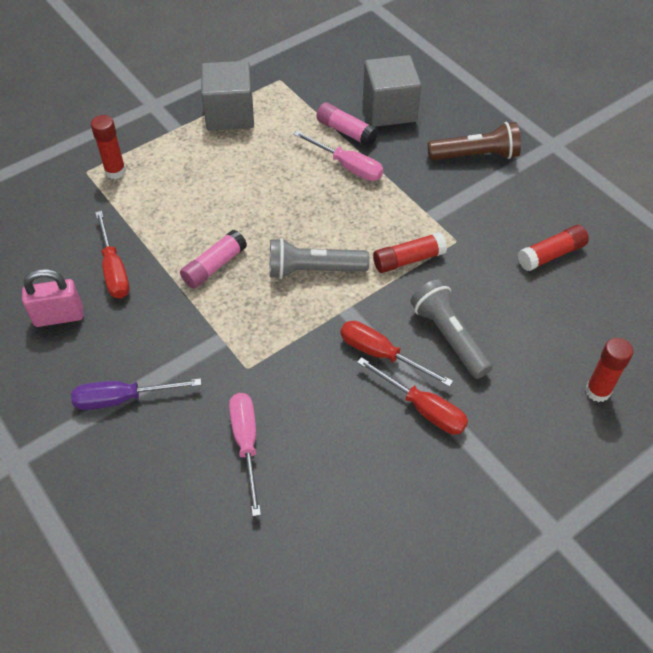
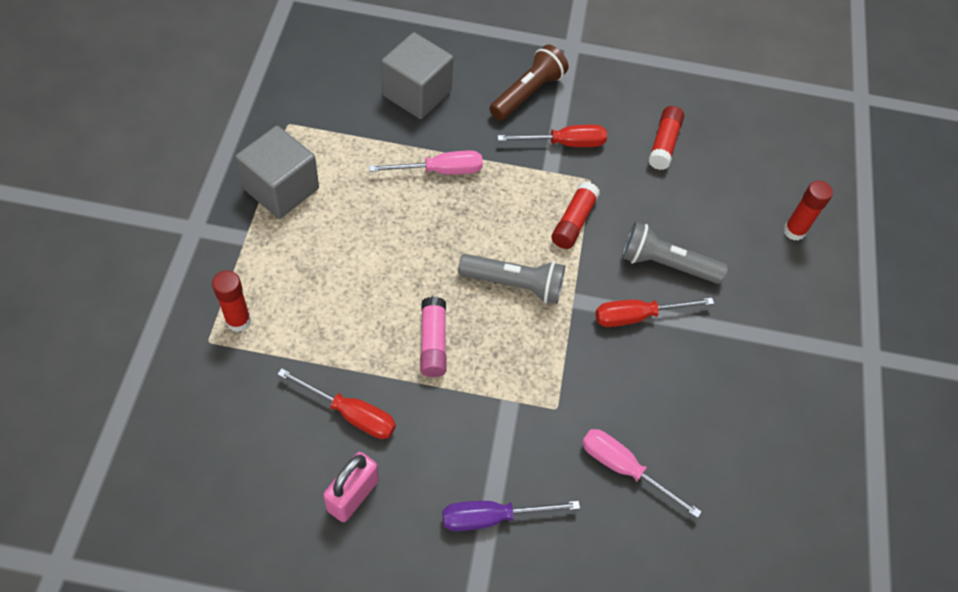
camera: 50 degrees left, 5 degrees up
(122, 399) = (492, 517): purple screwdriver -> purple screwdriver turned 45 degrees clockwise
(313, 270) = (514, 284): grey flashlight -> grey flashlight turned 120 degrees counterclockwise
(346, 131) = (403, 138): pink glue stick -> none
(423, 408) = (707, 335): red screwdriver -> red screwdriver (564, 143)

